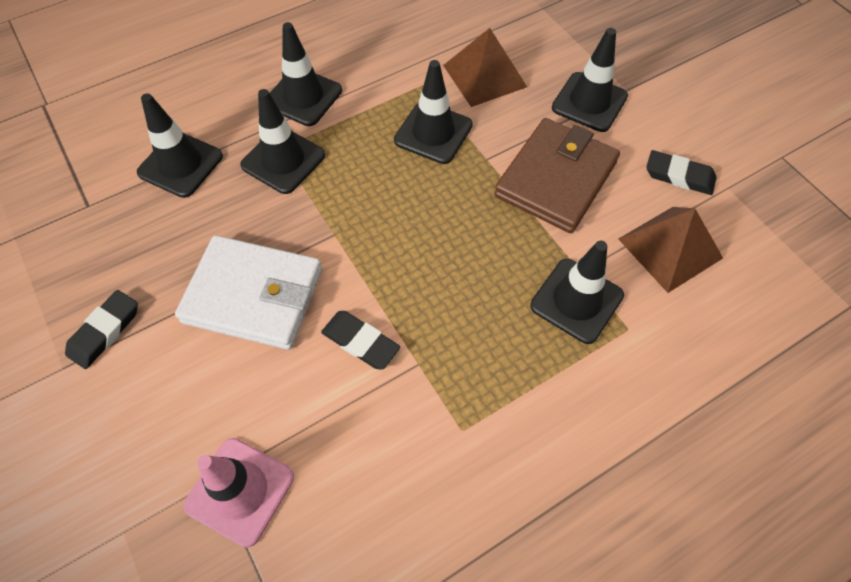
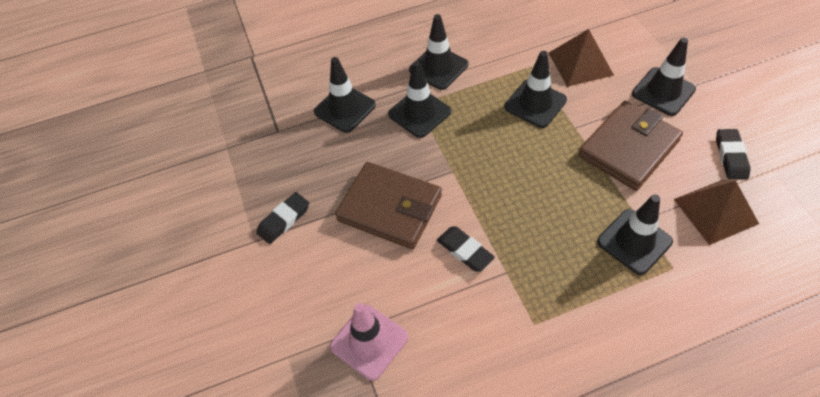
camera: 15 degrees right, 5 degrees down
(253, 295) = (390, 208): white wallet -> brown wallet
(679, 176) = (730, 156): black eraser -> black eraser turned 60 degrees clockwise

